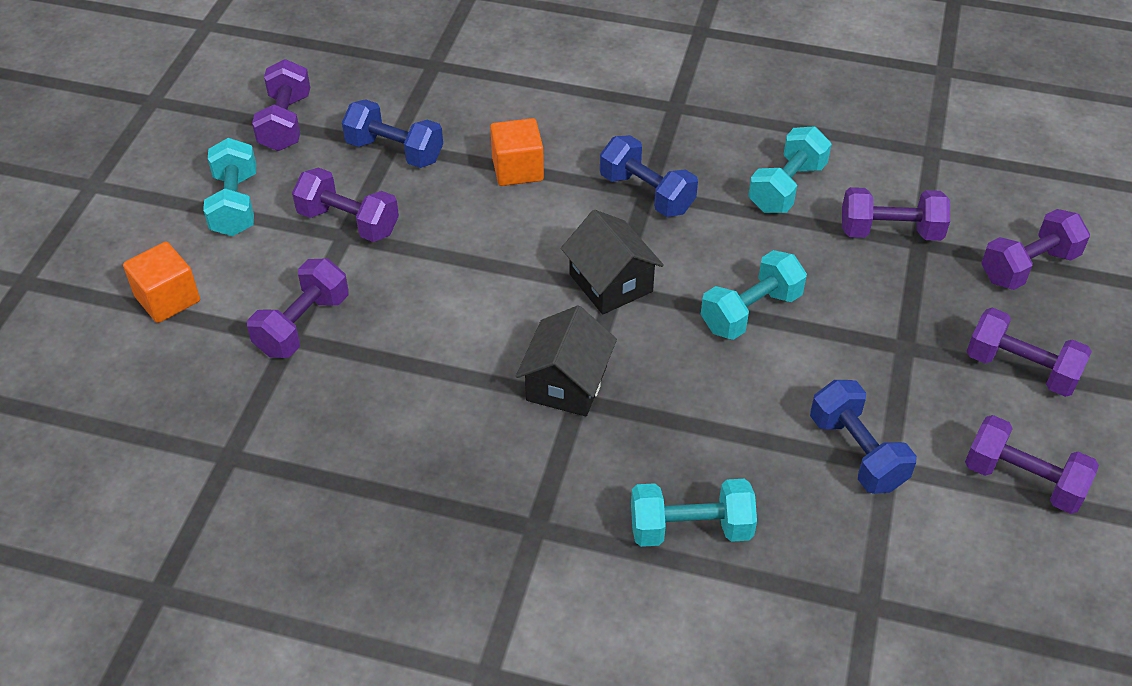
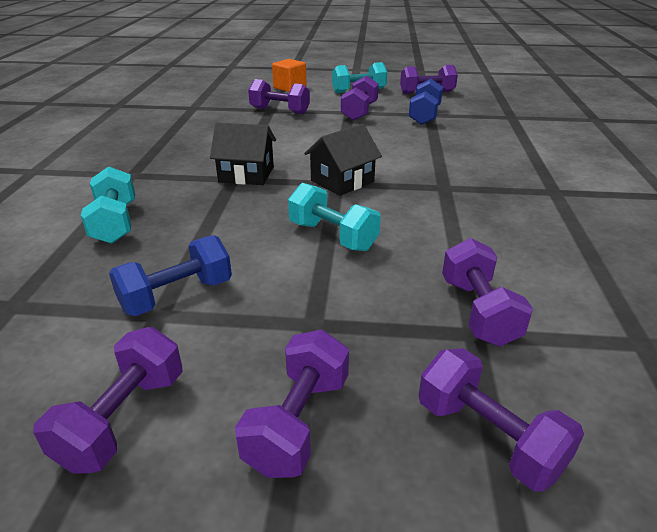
camera: 80 degrees right, 15 degrees down
(517, 169) = (435, 146): orange cube -> none
(647, 193) = (443, 187): blue dumbbell -> none
(786, 187) = (498, 247): turquoise dumbbell -> none

